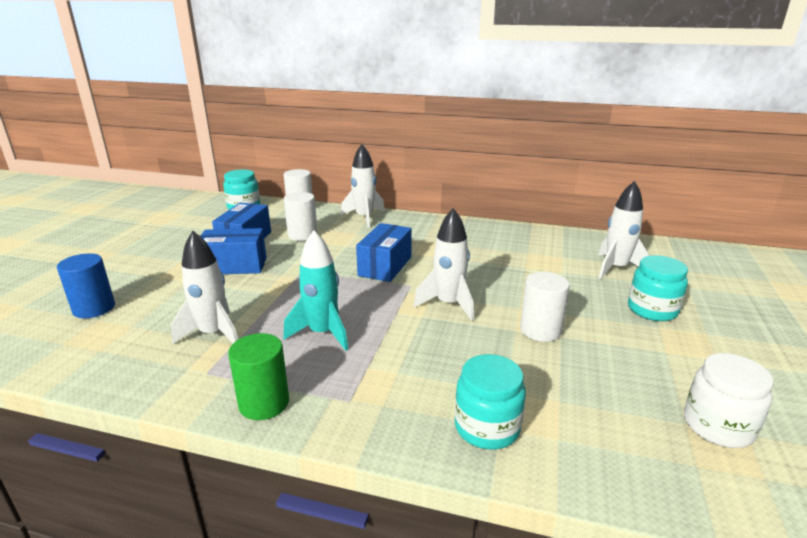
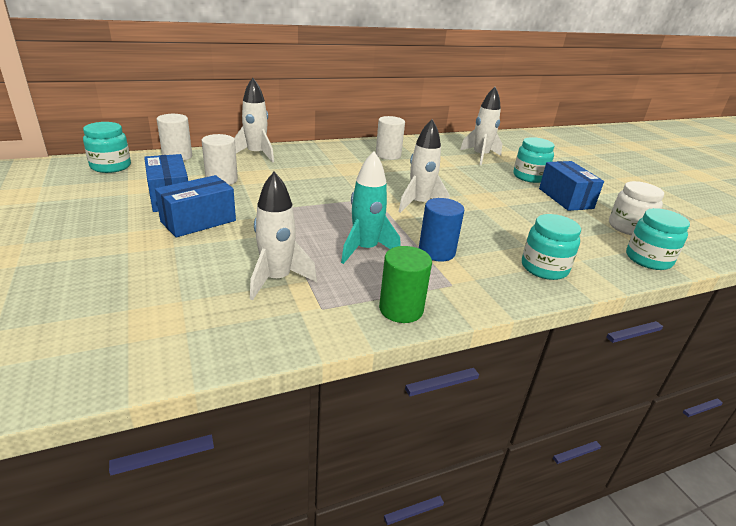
camera: 40 degrees left, 5 degrees up
(94, 308) = (104, 301): blue cylinder -> blue cylinder (436, 252)
(385, 266) = (335, 189): blue box -> blue box (565, 198)
(540, 330) = (493, 205): white cylinder -> white cylinder (388, 155)
(678, 483) = (648, 259): none -> turquoise jar

